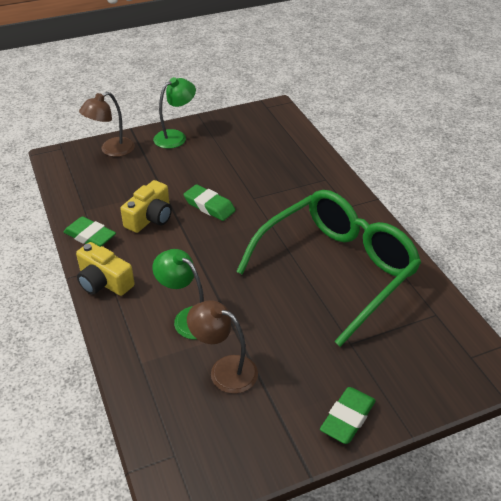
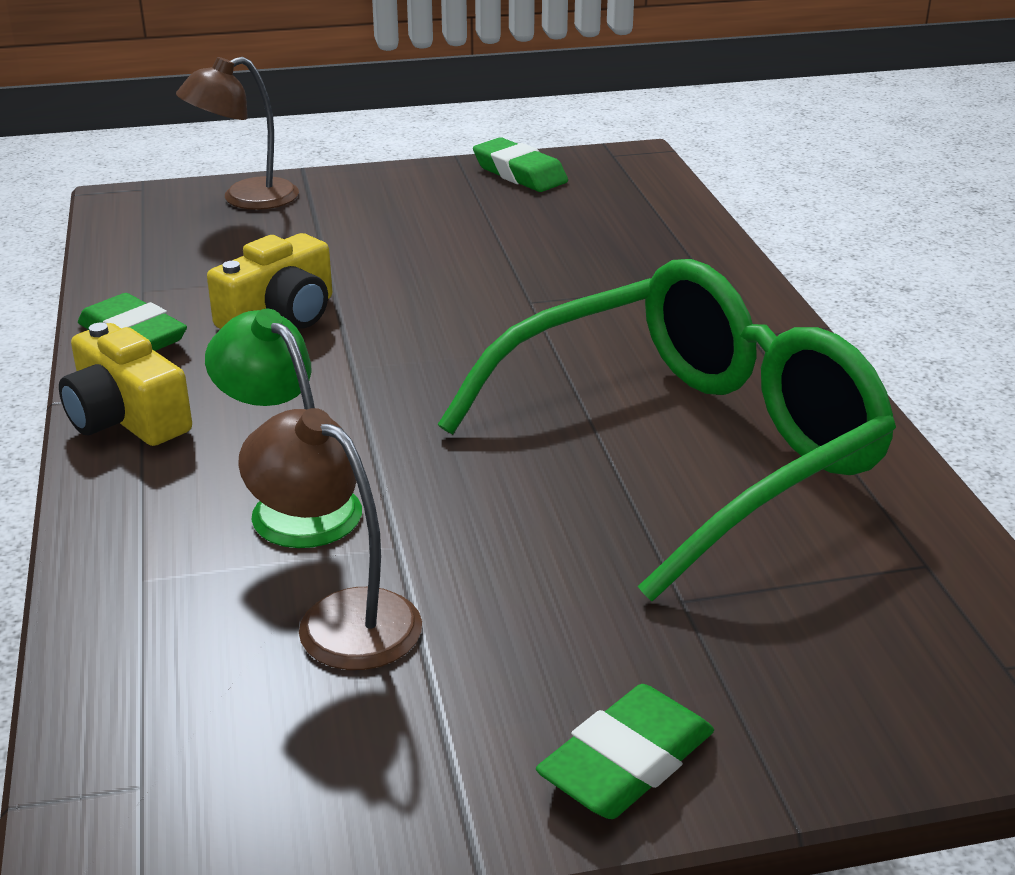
camera: 10 degrees right, 10 degrees down
(176, 137) = (393, 187): green lamp -> none
(209, 206) = (422, 307): green eraser -> green eraser (520, 173)

